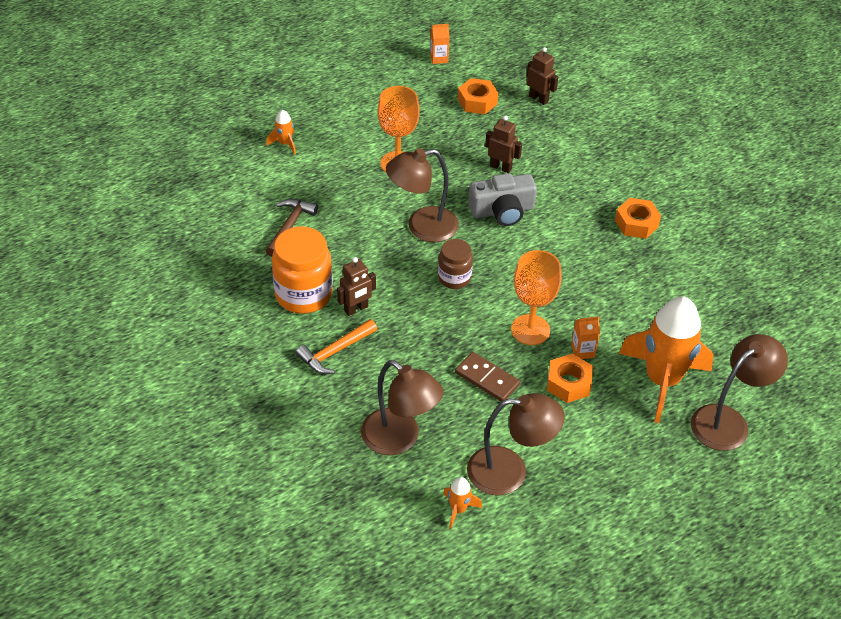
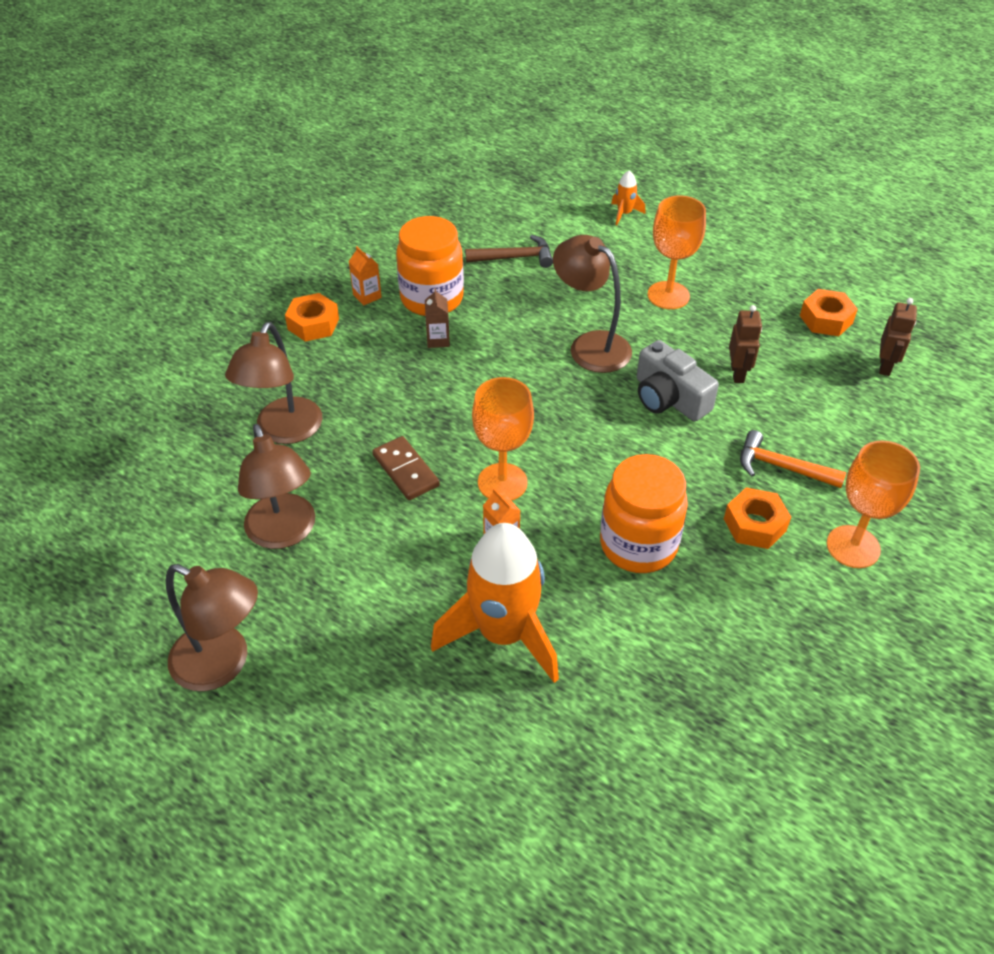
camera: 65 degrees right, 0 degrees up
(335, 352) = (371, 346): orange hammer -> orange hammer (782, 467)
(356, 309) = (438, 340): brown robot -> brown carton
(439, 58) = (863, 267): orange carton -> orange carton (367, 296)
(454, 278) = (534, 395): brown jar -> none
(458, 509) = (213, 508): orange rocket -> none
(487, 379) = (406, 470): brown domino -> brown domino turned 45 degrees counterclockwise
(568, 383) = (442, 543): orange nut -> orange nut (313, 324)
(623, 284) = (638, 545): none -> orange jar
(676, 190) = (853, 547): none -> orange goblet
(728, 421) = (478, 728): brown lamp -> brown lamp (223, 664)

